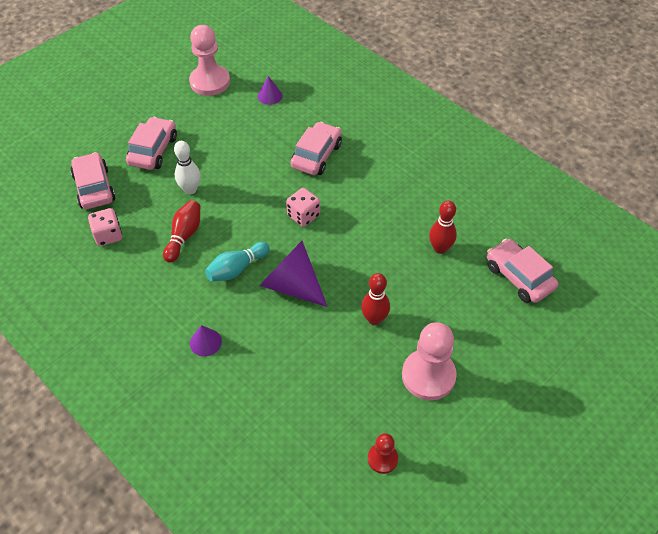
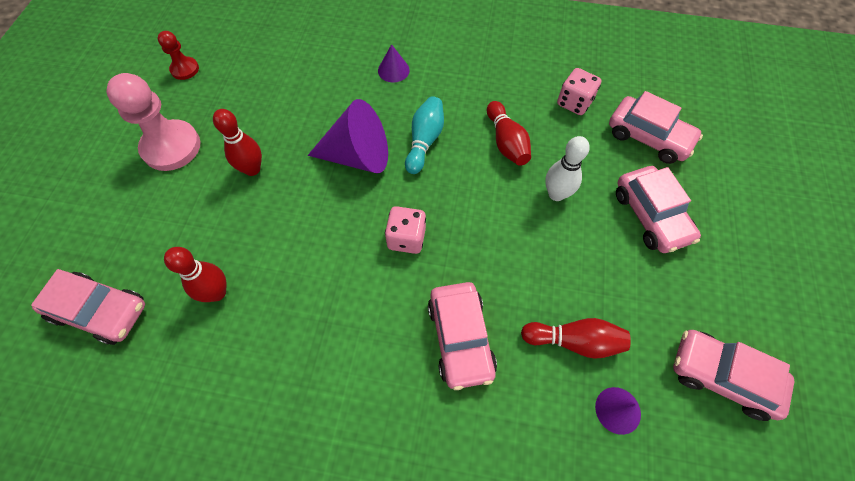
camera: 145 degrees right, 10 degrees up
(210, 82) = (721, 376): pink pawn -> pink car
(261, 125) = (574, 341): none -> red bowling pin

